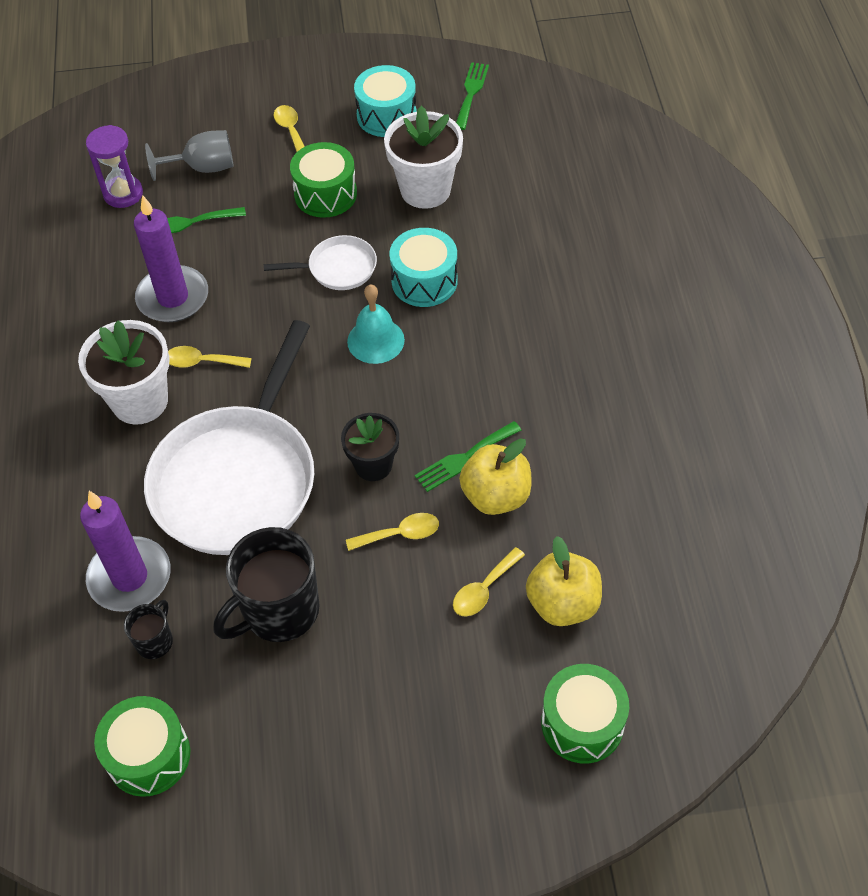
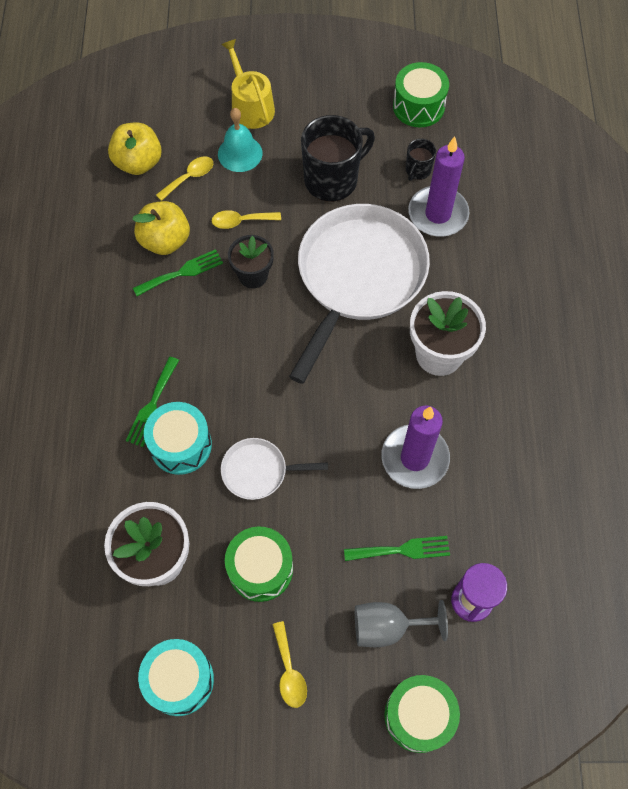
camera: 175 degrees left, 10 degrees up
(202, 362) = (387, 385): yellow spoon -> none
(375, 340) = (235, 387): turquoise bell -> turquoise bell (240, 153)
(415, 722) = (250, 106): none -> yellow watering can
(471, 93) = (77, 704): green fork -> green fork (152, 405)
(582, 723) = (147, 94): green drum -> green drum (418, 715)

